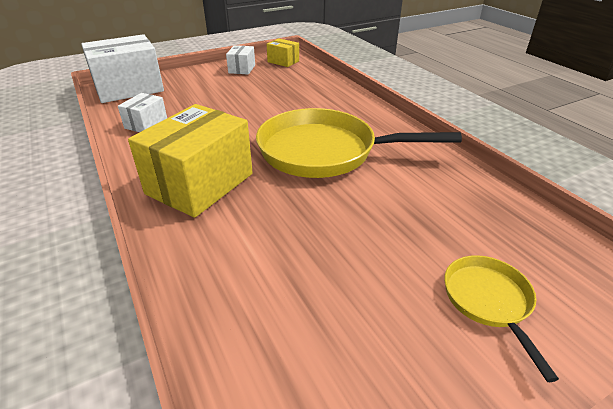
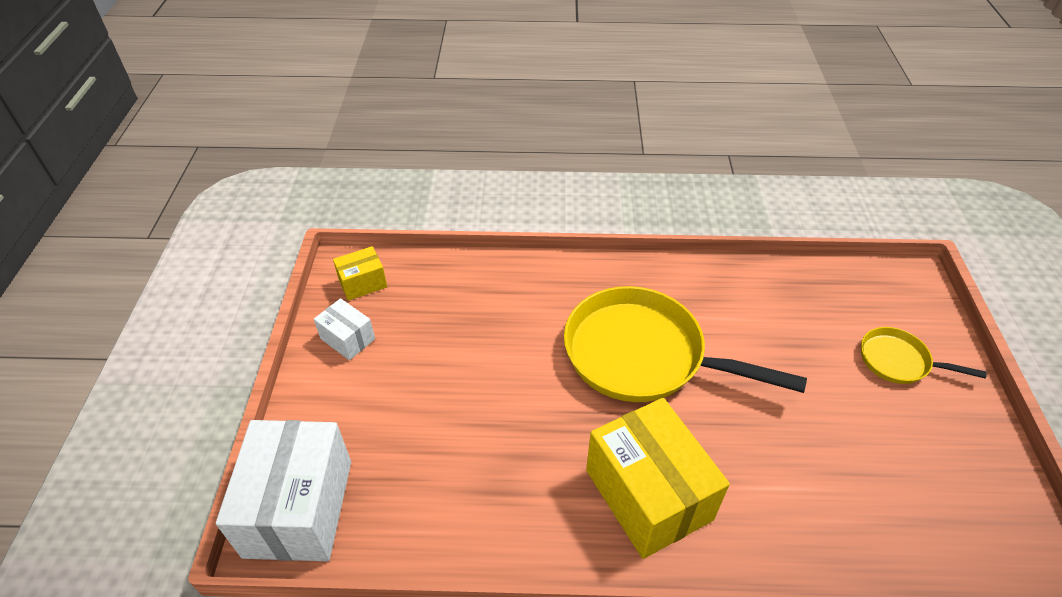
camera: 60 degrees left, 10 degrees up
(146, 124) = (452, 513): white box -> none
(324, 151) = (642, 355): yellow pan -> yellow pan turned 75 degrees clockwise

